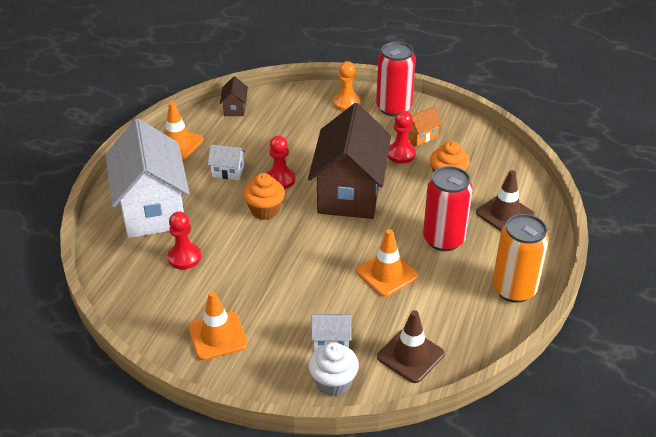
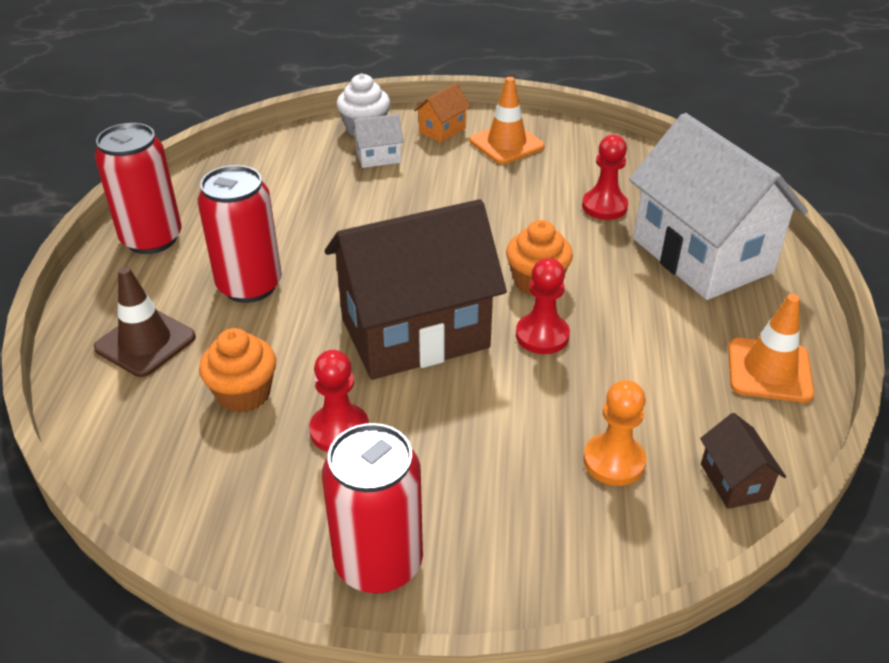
camera: 165 degrees right, 0 degrees up
(228, 172) = (638, 333): white house -> none
(346, 103) = (496, 554): orange pawn -> orange pawn (614, 461)
(349, 193) = (415, 333): brown house -> brown house turned 75 degrees clockwise
(386, 274) = (328, 230): orange traffic cone -> none
(410, 355) = (285, 159): brown traffic cone -> none
(420, 136) = (304, 486): orange house -> orange house (442, 130)
(514, 289) = (152, 239): orange can -> red can

